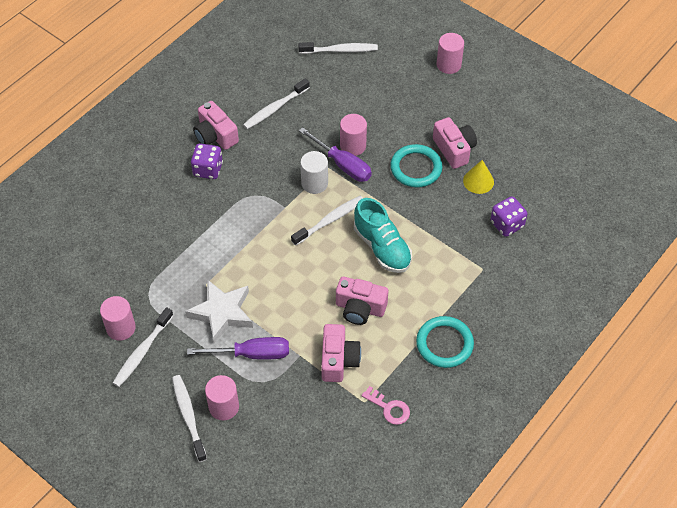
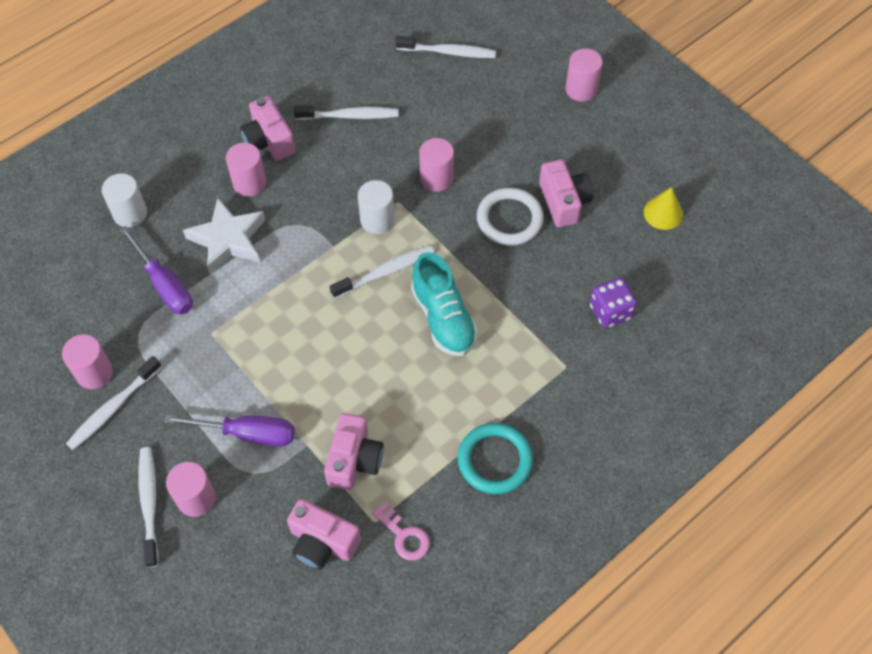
camera: 10 degrees right, 5 degrees up
(119, 206) = (130, 213): none -> white cylinder
(208, 169) = (249, 183): purple dice -> pink cylinder
(222, 313) = (223, 373): white star -> white star (228, 239)
(275, 108) = (350, 116): white toothbrush -> white toothbrush turned 150 degrees counterclockwise
(343, 165) = (418, 201): purple screwdriver -> purple screwdriver (165, 285)
(360, 308) = (397, 394): pink camera -> pink camera (322, 542)
(416, 168) = (509, 219): turquoise ring -> white ring
(478, 181) = (586, 248): yellow cone -> yellow cone (663, 213)

